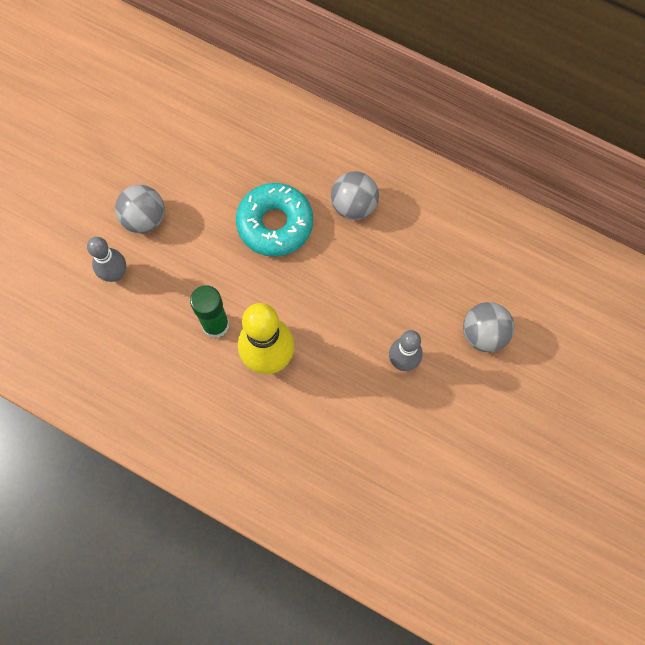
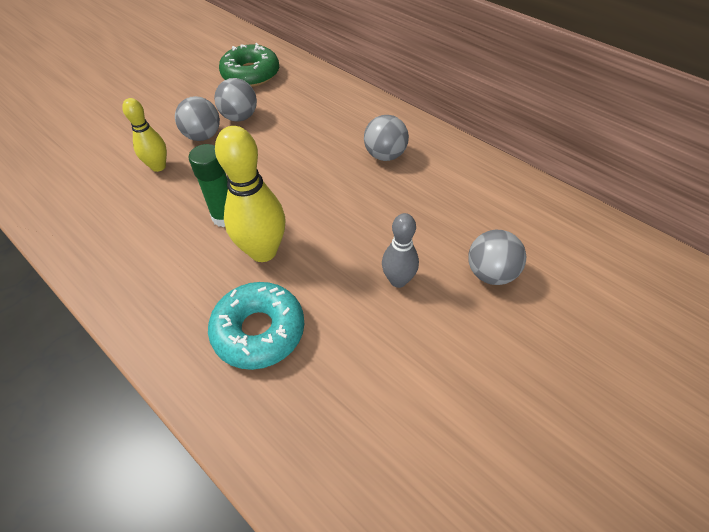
camera: 15 degrees right, 20 degrees down
(115, 274) = (158, 166): grey bowling pin -> yellow bowling pin
(159, 103) = (251, 74): none -> green donut
(174, 180) = (240, 117): none -> grey ball
(275, 224) = (310, 156): turquoise donut -> turquoise donut (259, 331)

